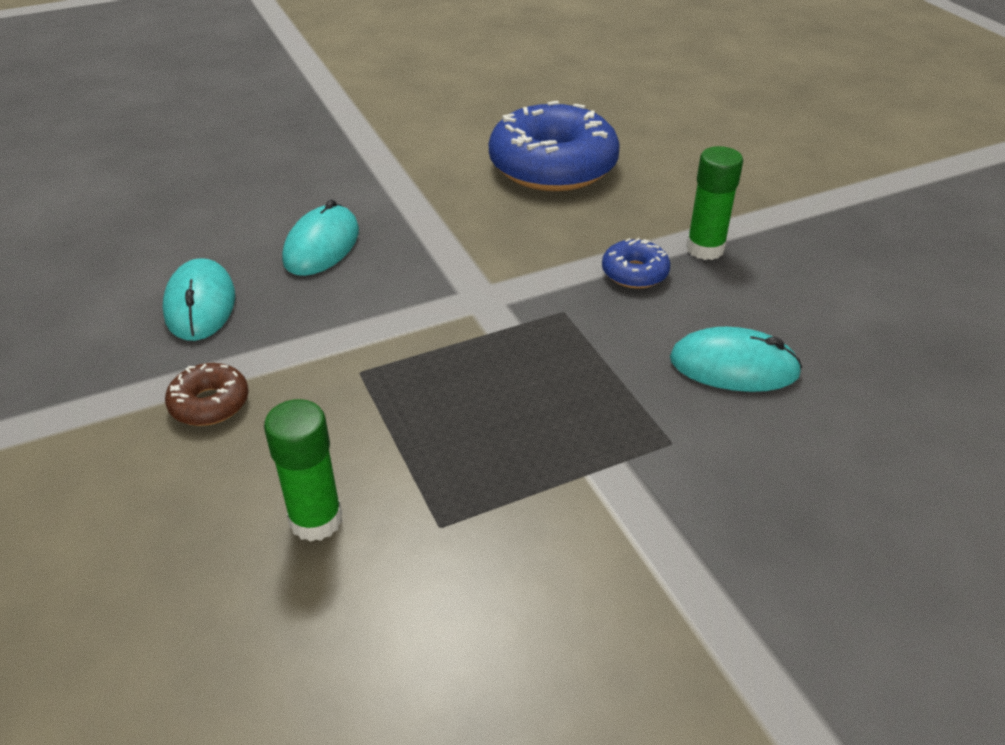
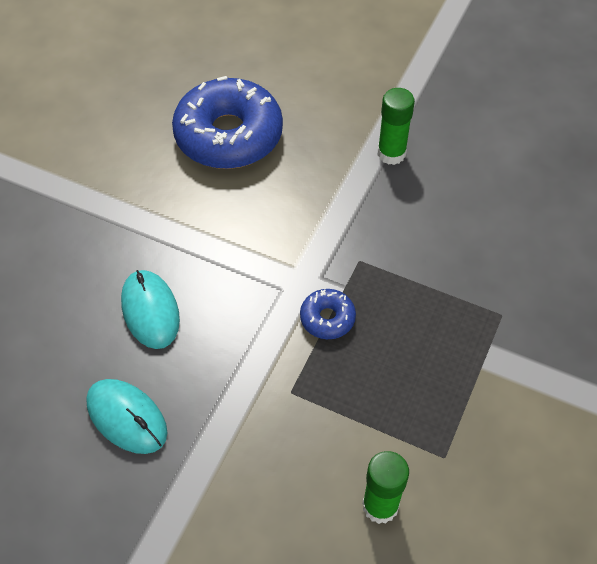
camera: 40 degrees left, 15 degrees up
(210, 403) = (229, 483): brown donut -> none
(634, 273) = (370, 201): blue donut -> blue donut (327, 318)
(734, 366) = (485, 238): turquoise mouse -> none

